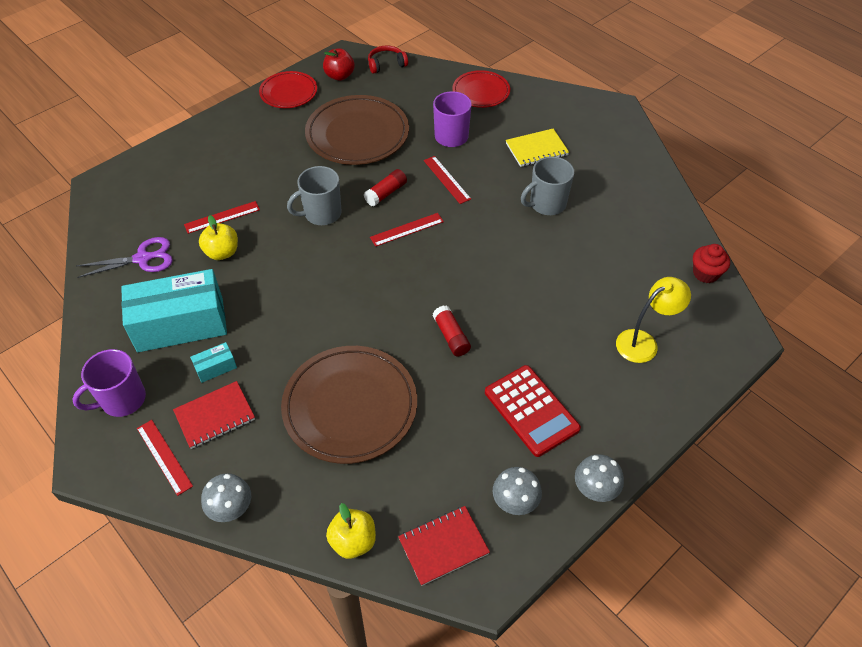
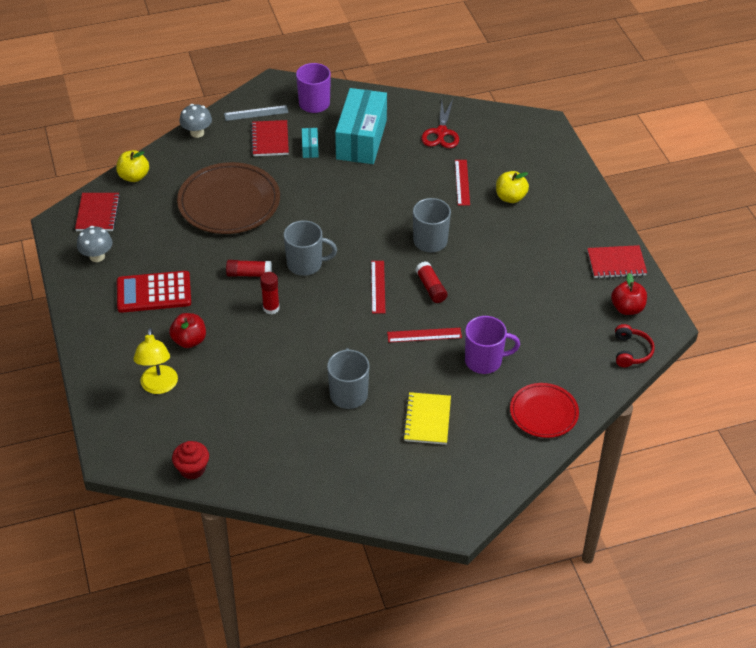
camera: 115 degrees right, 5 degrees down
(142, 259) = (441, 132): purple scissors -> red scissors
(164, 457) = (256, 113): red ruler -> grey ruler
(222, 252) = (421, 174): yellow apple -> yellow apple (510, 197)
(288, 92) = (616, 263): red plate -> red notebook
(357, 134) = (524, 294): brown plate -> none
(409, 295) = (306, 264): none -> grey mug
(485, 298) = (271, 308): none -> red glue stick
(572, 345) = (189, 340): none -> red apple
(595, 489) = (72, 299): grey mushroom -> none

